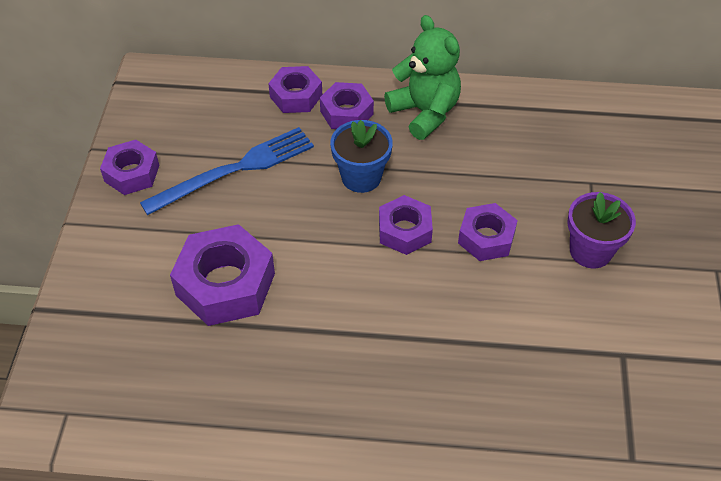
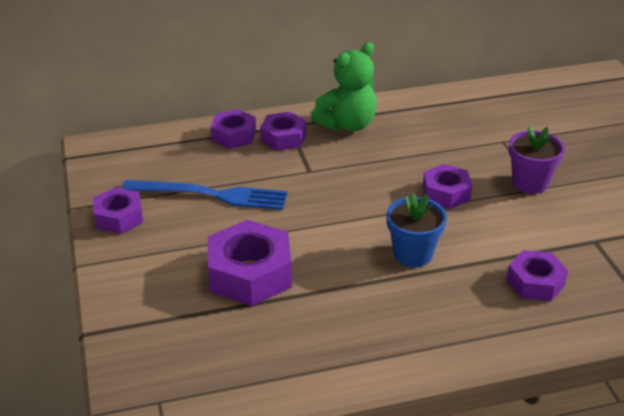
camera: 20 degrees left, 15 degrees down
(235, 170) = (211, 195): blue fork -> blue fork turned 60 degrees clockwise
(361, 177) = (321, 176): blue flower pot -> blue flower pot (413, 254)
(404, 231) = (379, 203): purple nut -> purple nut (535, 282)
(424, 112) = (347, 124): green teddy bear -> green teddy bear turned 105 degrees clockwise

